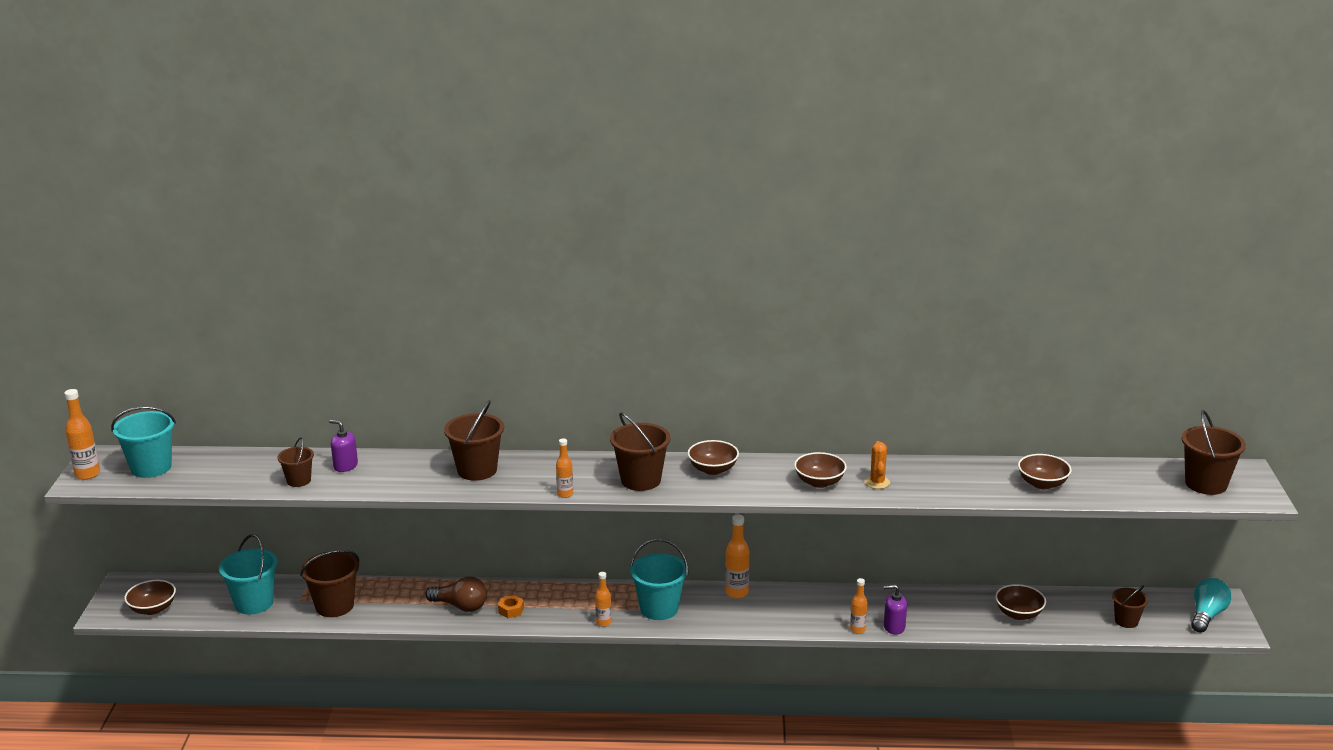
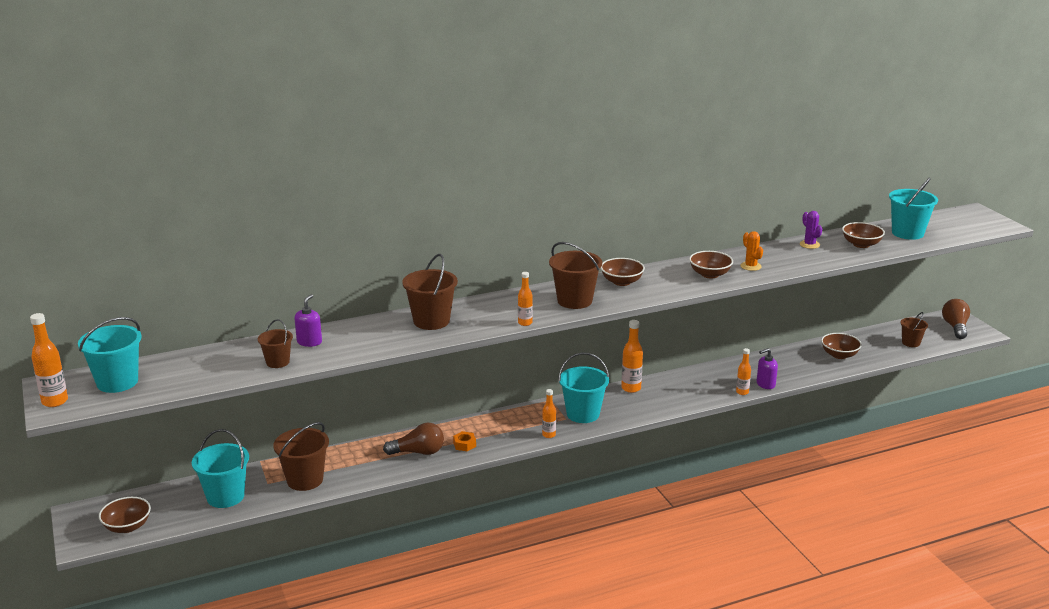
camera: 25 degrees left, 0 degrees up
(345, 466) = (309, 342): purple soap dispenser -> purple soap dispenser turned 105 degrees clockwise
(977, 470) = (809, 244): none -> purple cactus
(1119, 481) = (907, 233): none -> turquoise bucket
(1206, 484) = (961, 224): brown bucket -> none
(1207, 615) = (955, 327): turquoise light bulb -> brown light bulb

